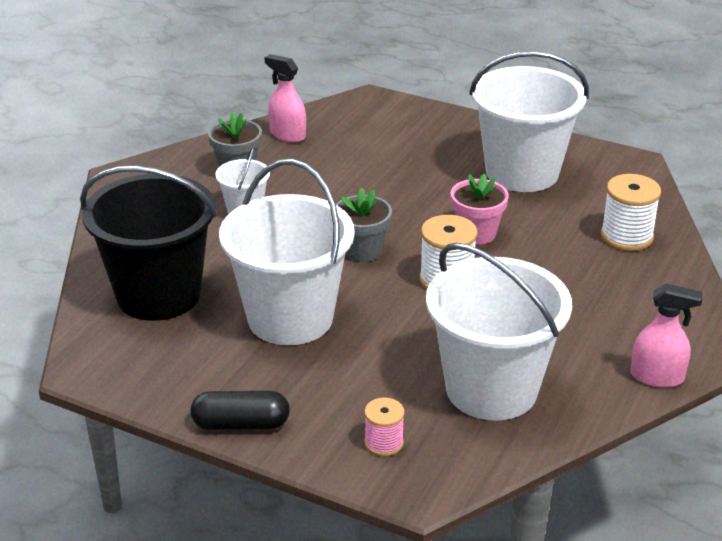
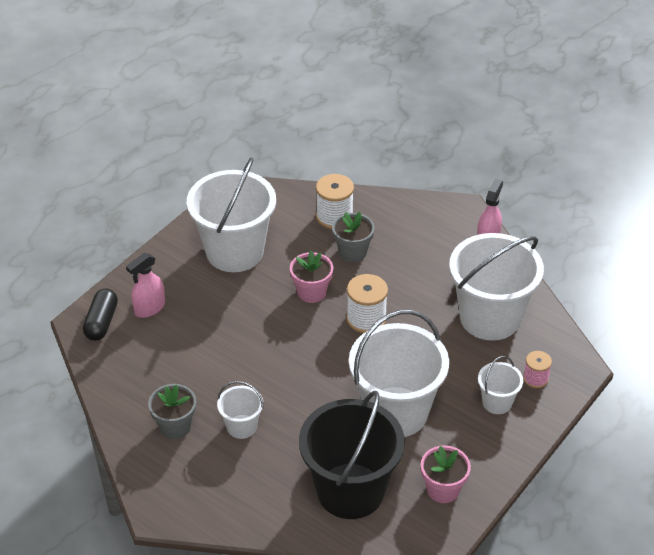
camera: 80 degrees left, 10 degrees up
(167, 367) = (443, 489): none -> pink flower pot
(241, 424) = (510, 450): black capsule -> black capsule (101, 322)
(287, 135) = (126, 386): pink spray bottle -> pink spray bottle (149, 308)
(327, 406) = (497, 402): none -> white bucket
(362, 250) = (318, 360): grey flower pot -> grey flower pot (352, 252)

